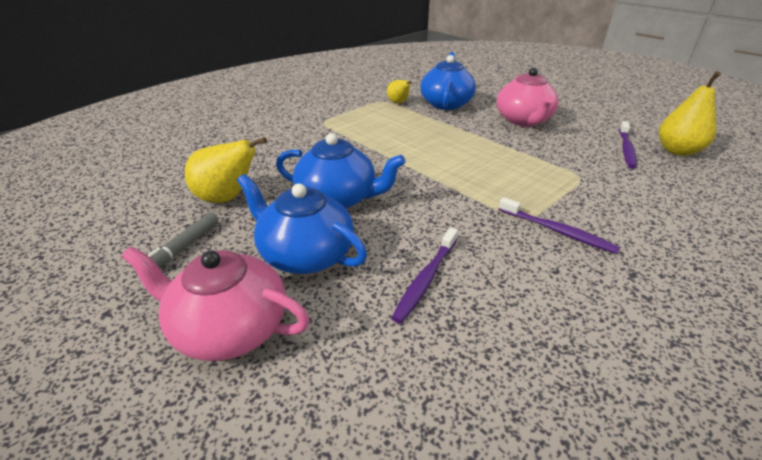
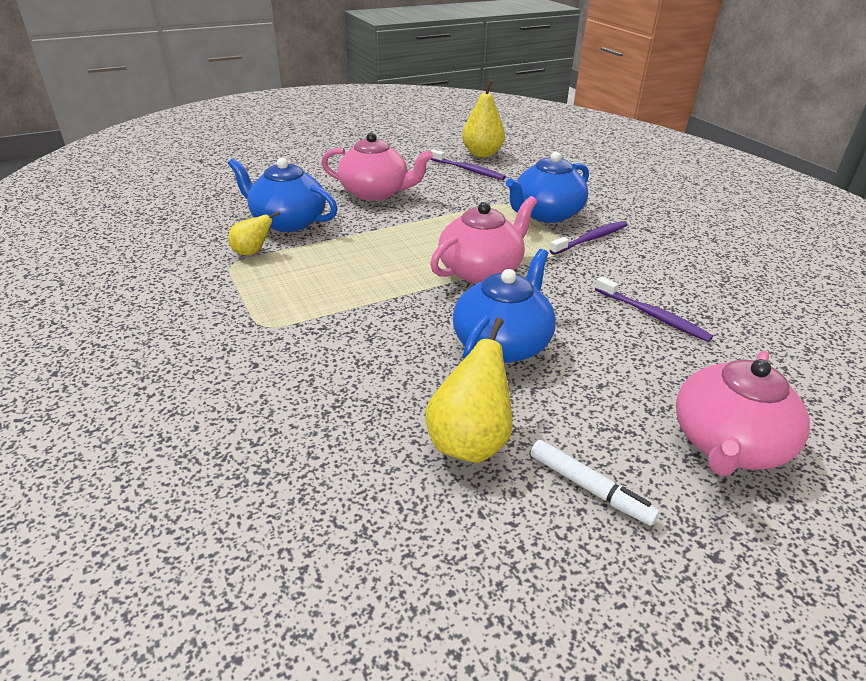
camera: 75 degrees left, 0 degrees up
(181, 249) = (589, 488): grey marker -> white marker
(305, 254) = (611, 381): blue teapot -> blue teapot (546, 214)
(439, 178) = (481, 270): none -> pink teapot

